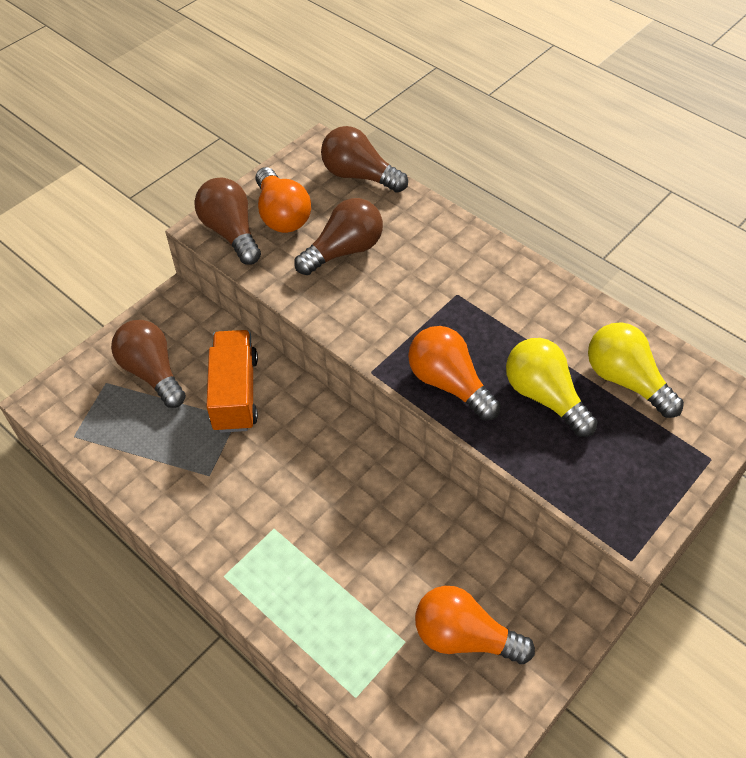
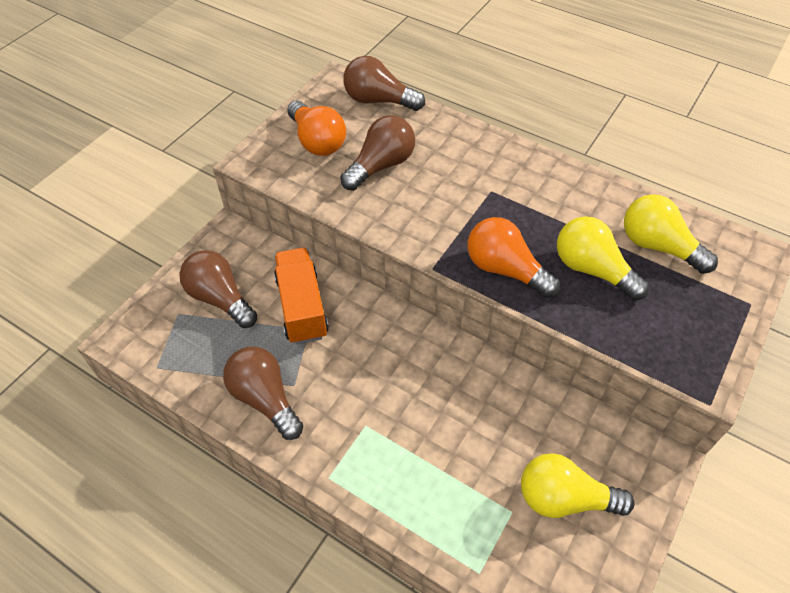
camera: 10 degrees left, 0 degrees up
(231, 232) = (274, 162): brown light bulb -> brown light bulb (265, 398)
(464, 636) = (564, 498): orange light bulb -> yellow light bulb

